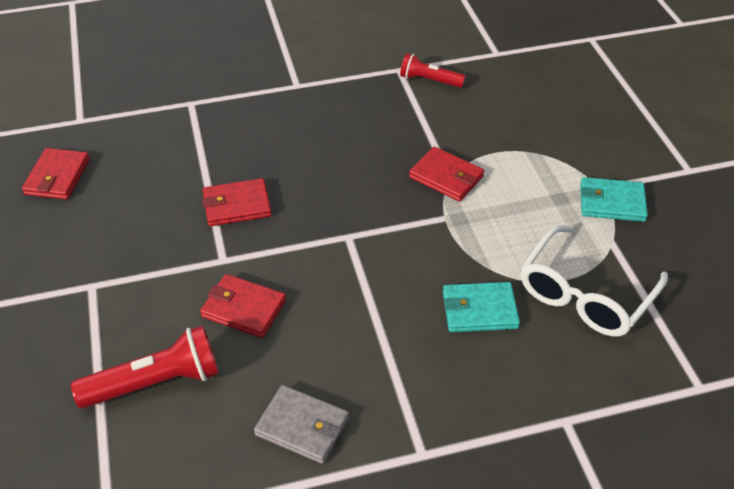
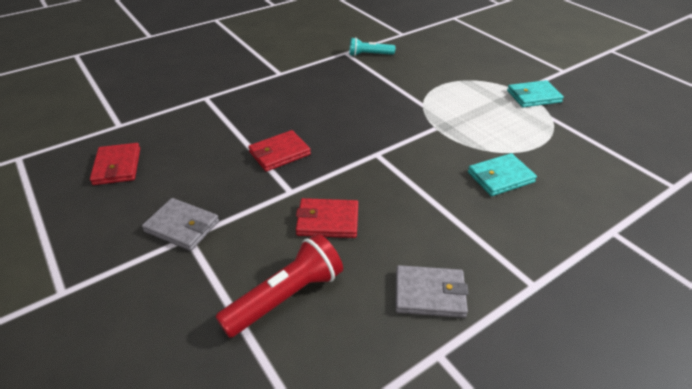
camera: 20 degrees left, 5 degrees down
(92, 271) = (182, 226): none -> grey wallet
(429, 80) = (369, 55): red flashlight -> turquoise flashlight
(446, 177) = (419, 104): red wallet -> none
(585, 294) = (560, 151): white glasses -> none

